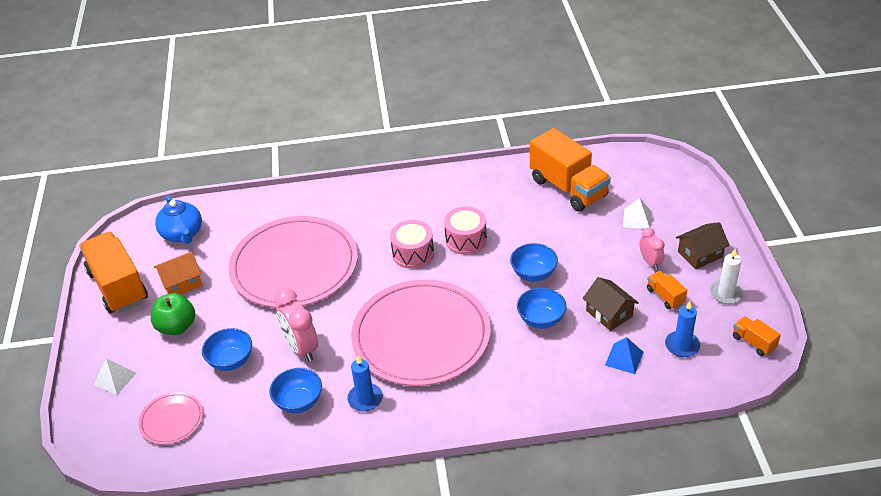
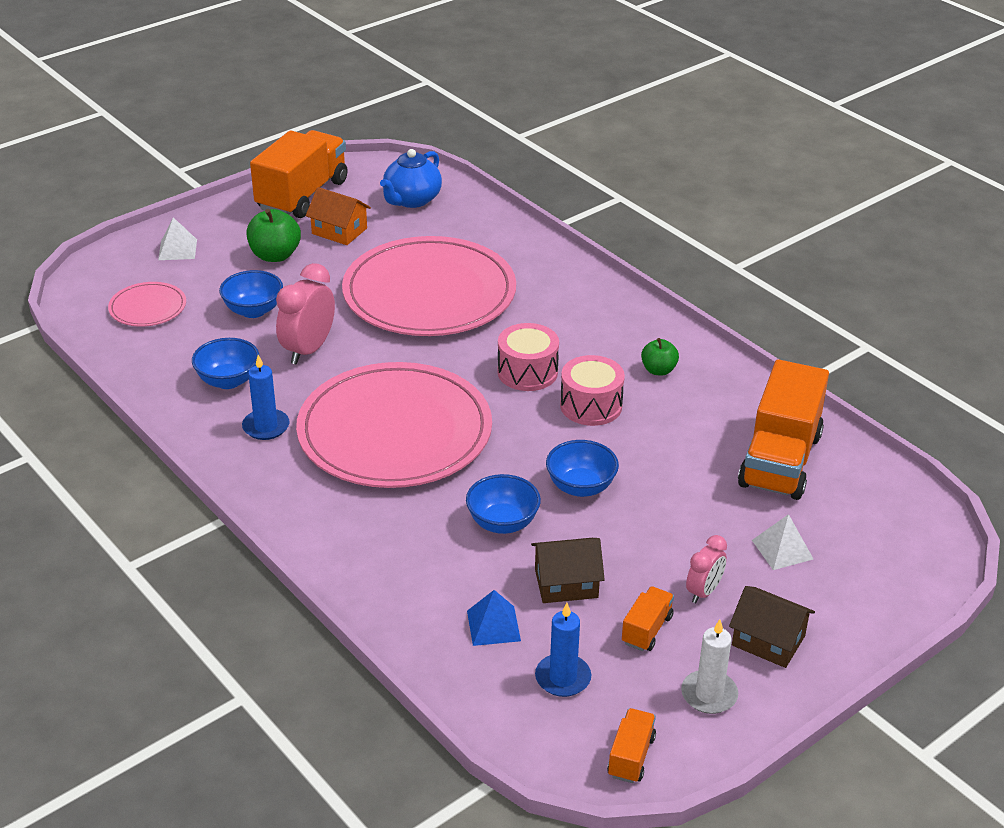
camera: 55 degrees right, 5 degrees down
(456, 199) = (658, 370): none -> green apple
(609, 313) = (566, 583): brown house -> brown house turned 60 degrees clockwise

